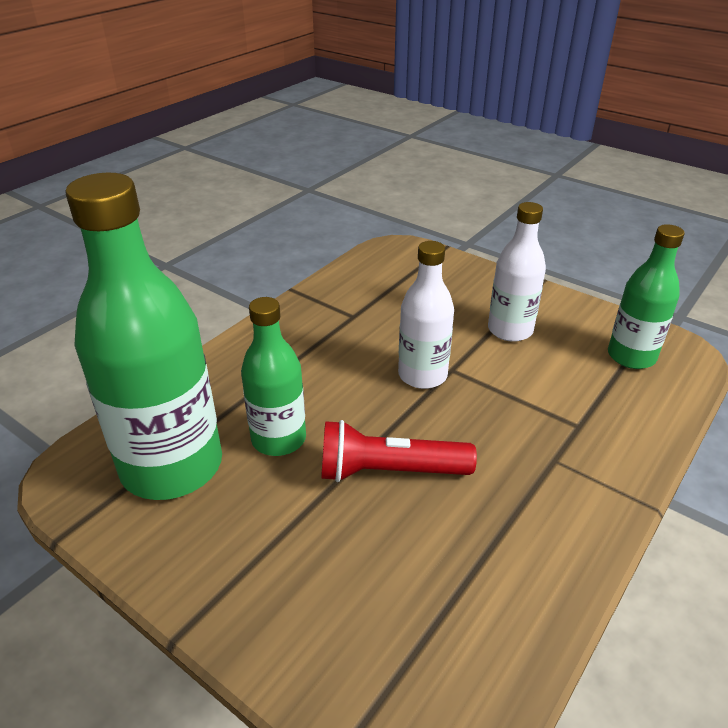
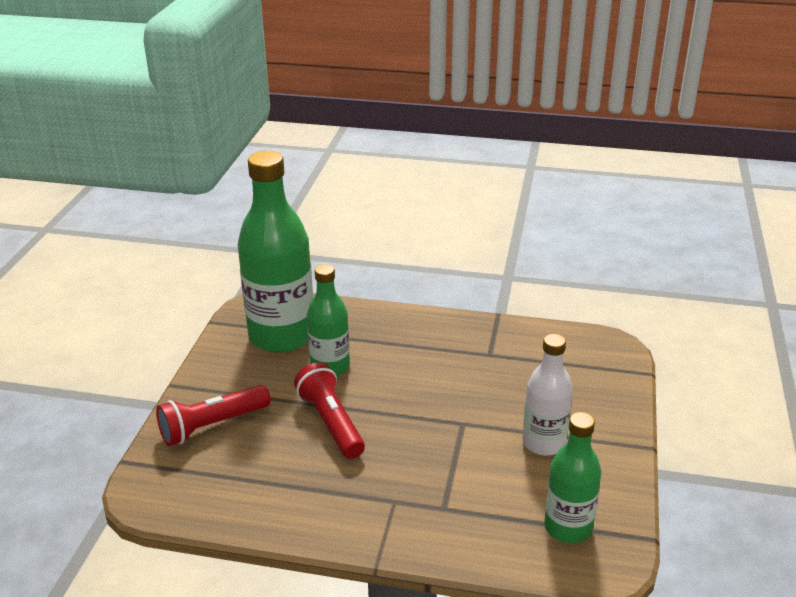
camera: 65 degrees right, 5 degrees down
(317, 604) = (212, 426): none -> red flashlight
(422, 375) = (443, 410): white bottle -> none

